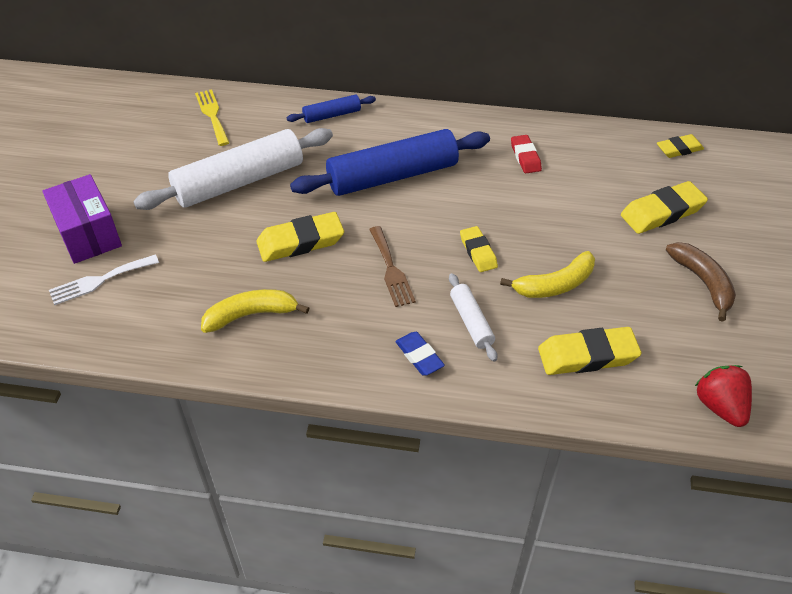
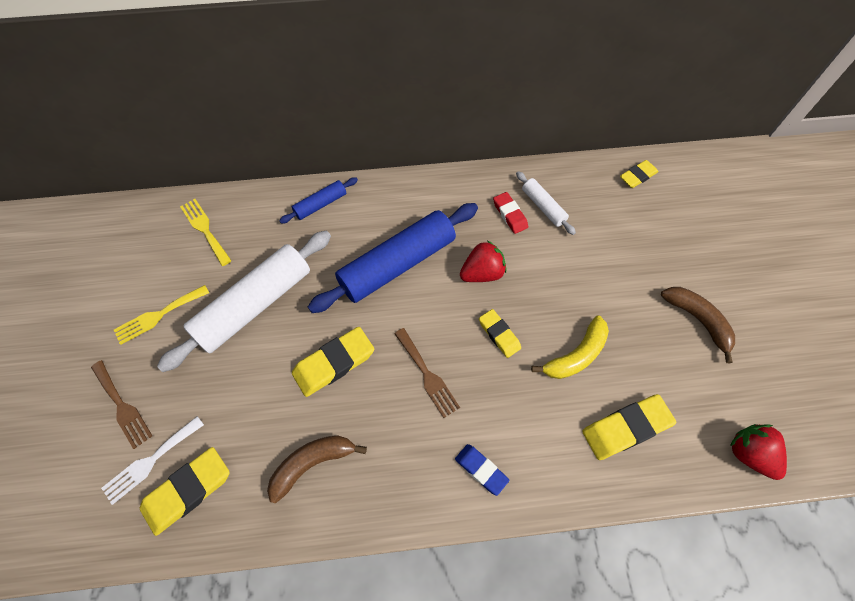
camera: 15 degrees left, 15 degrees up
(88, 234) = (122, 406): purple box -> brown fork
(145, 172) = (158, 315): none -> yellow fork
(251, 315) = (312, 463): yellow banana -> brown banana
(471, 322) = (516, 417): white rolling pin -> white rolling pin (543, 206)
(478, 199) = (482, 273): none -> red strawberry
(662, 212) = (643, 250): yellow eraser -> yellow eraser (188, 491)

